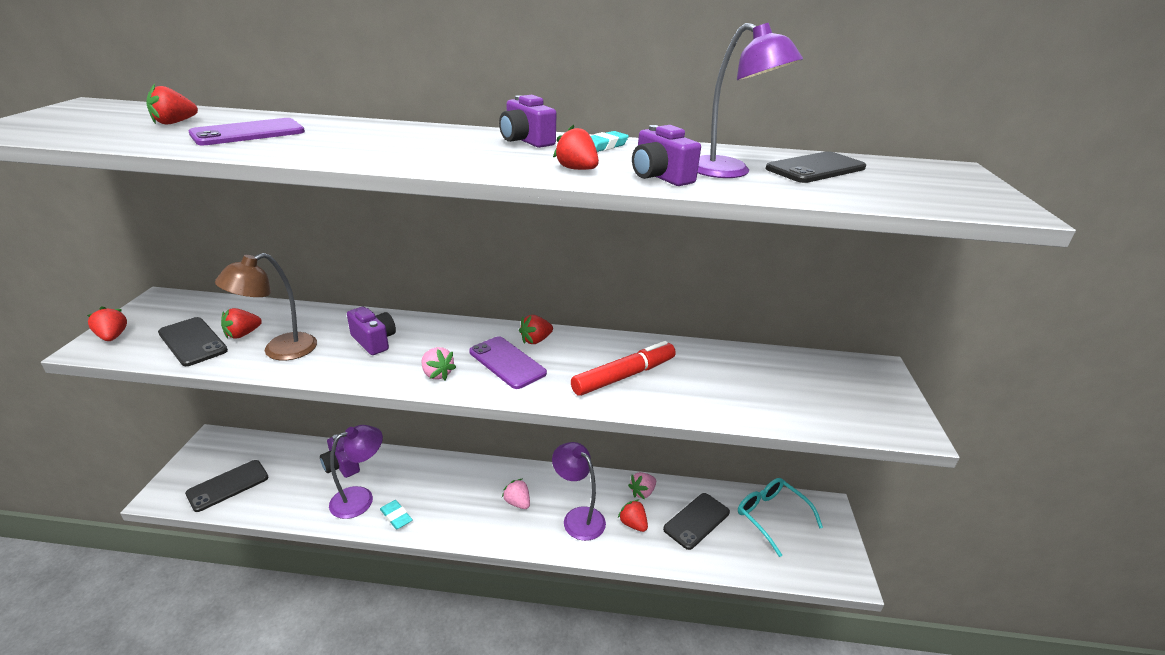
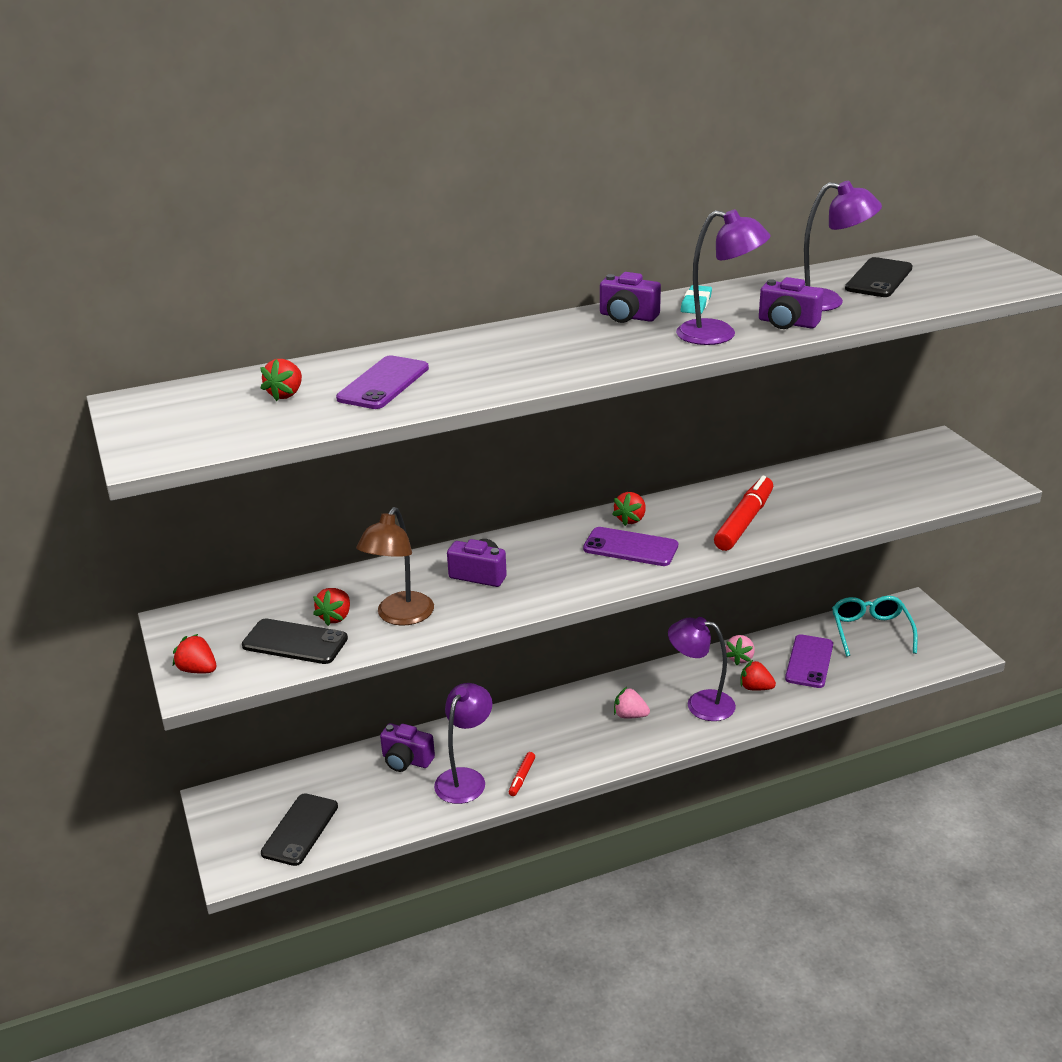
camera: 25 degrees left, 0 degrees up
(396, 516) = (522, 777): turquoise eraser -> red marker
(437, 374) = (581, 580): pink strawberry -> none
(577, 169) = (718, 335): red strawberry -> purple lamp
(696, 521) = (809, 661): black phone -> purple phone
(771, 517) = (871, 632): turquoise glasses -> turquoise glasses turned 60 degrees clockwise

